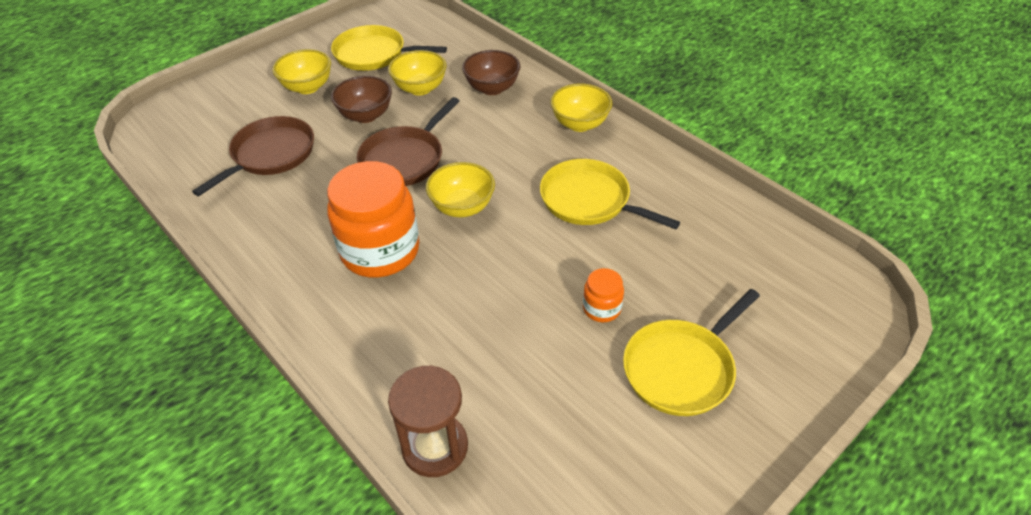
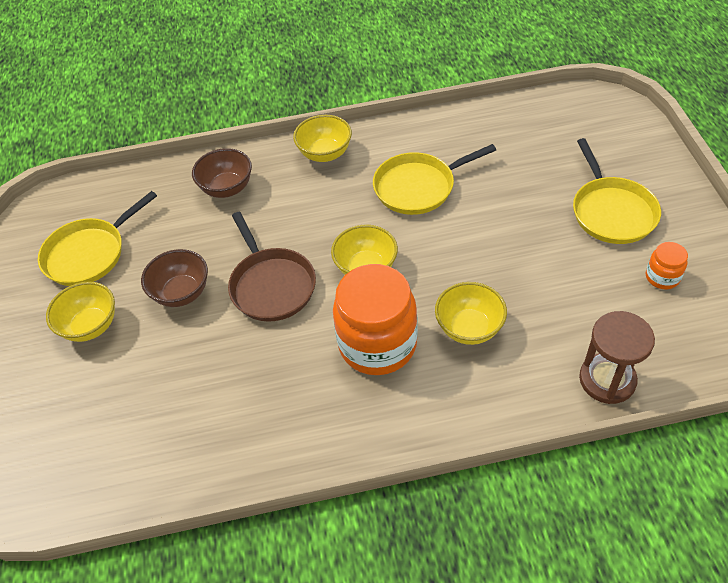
camera: 55 degrees left, 5 degrees up
(270, 155) = (174, 390): brown pan -> none
(420, 88) = (179, 238): yellow bowl -> yellow bowl (469, 328)
(601, 308) = (533, 229): orange jar -> orange jar (662, 277)

